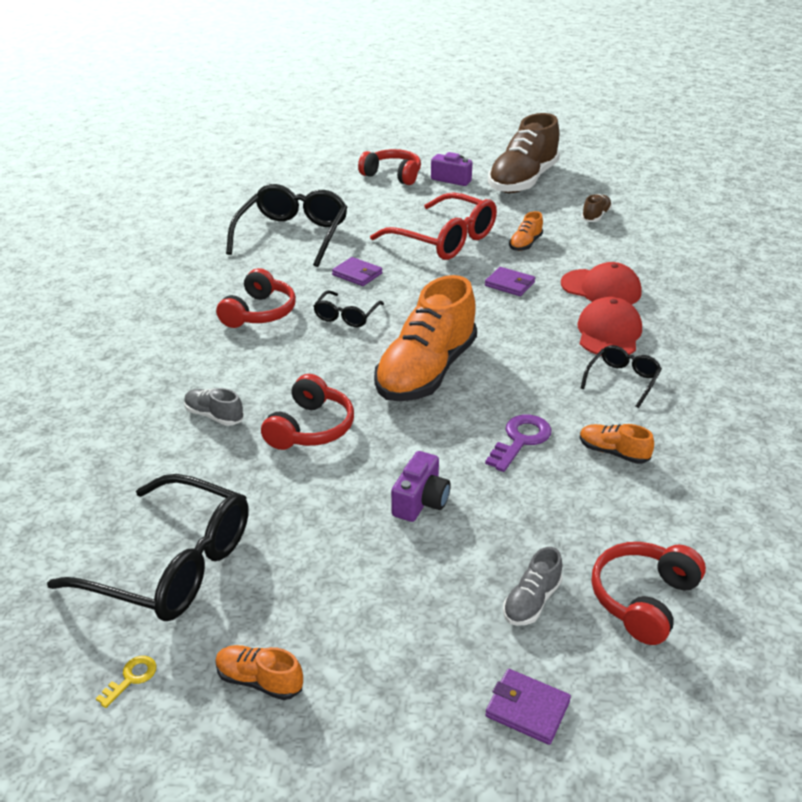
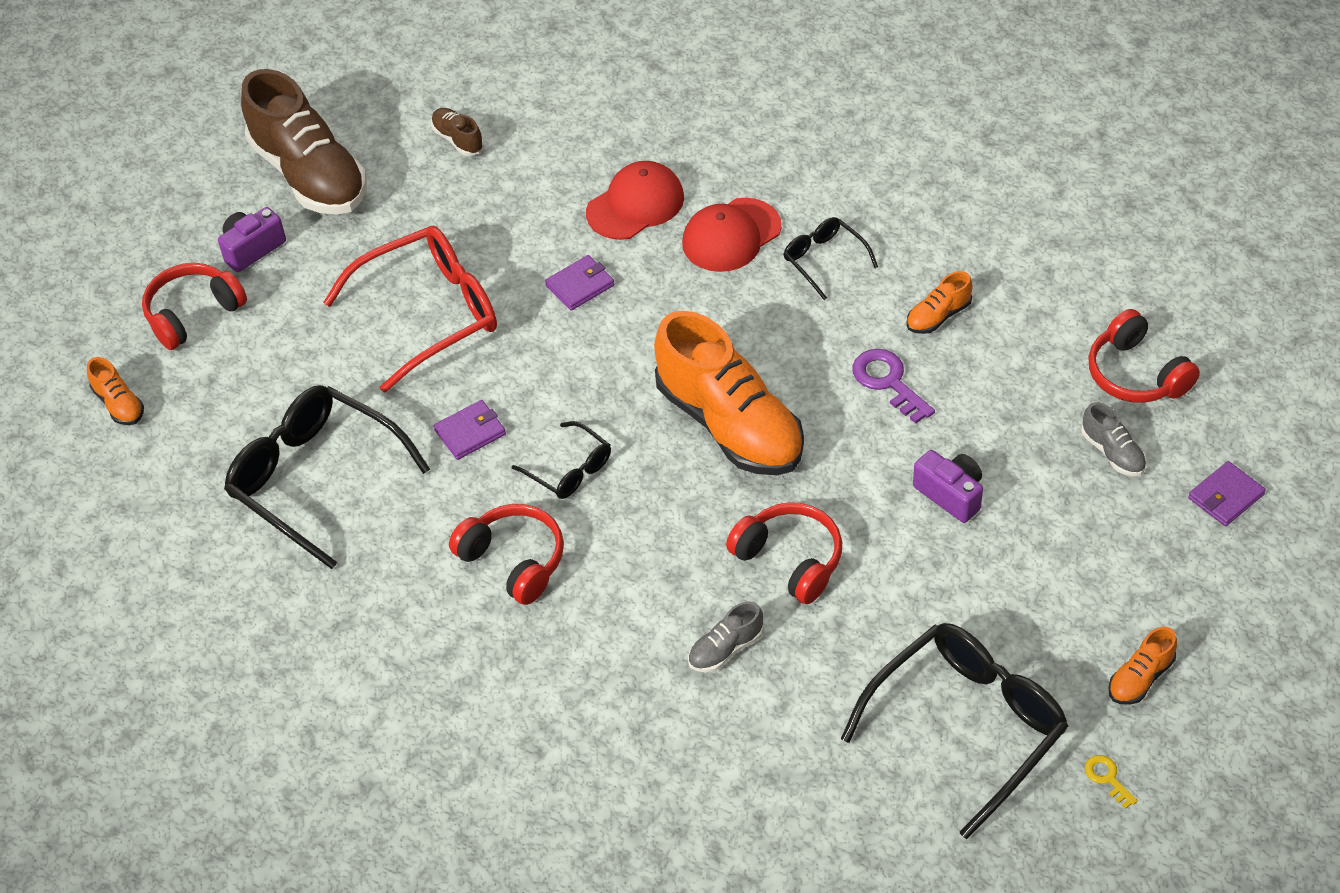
camera: 65 degrees left, 15 degrees up
(525, 244) = (489, 235): orange shoe -> orange shoe (119, 404)
(608, 333) = (731, 235): red cap -> red cap turned 75 degrees counterclockwise

